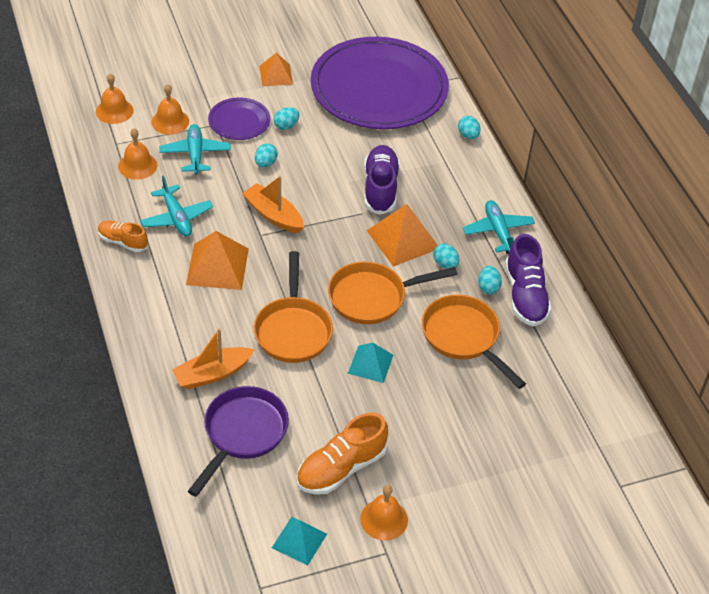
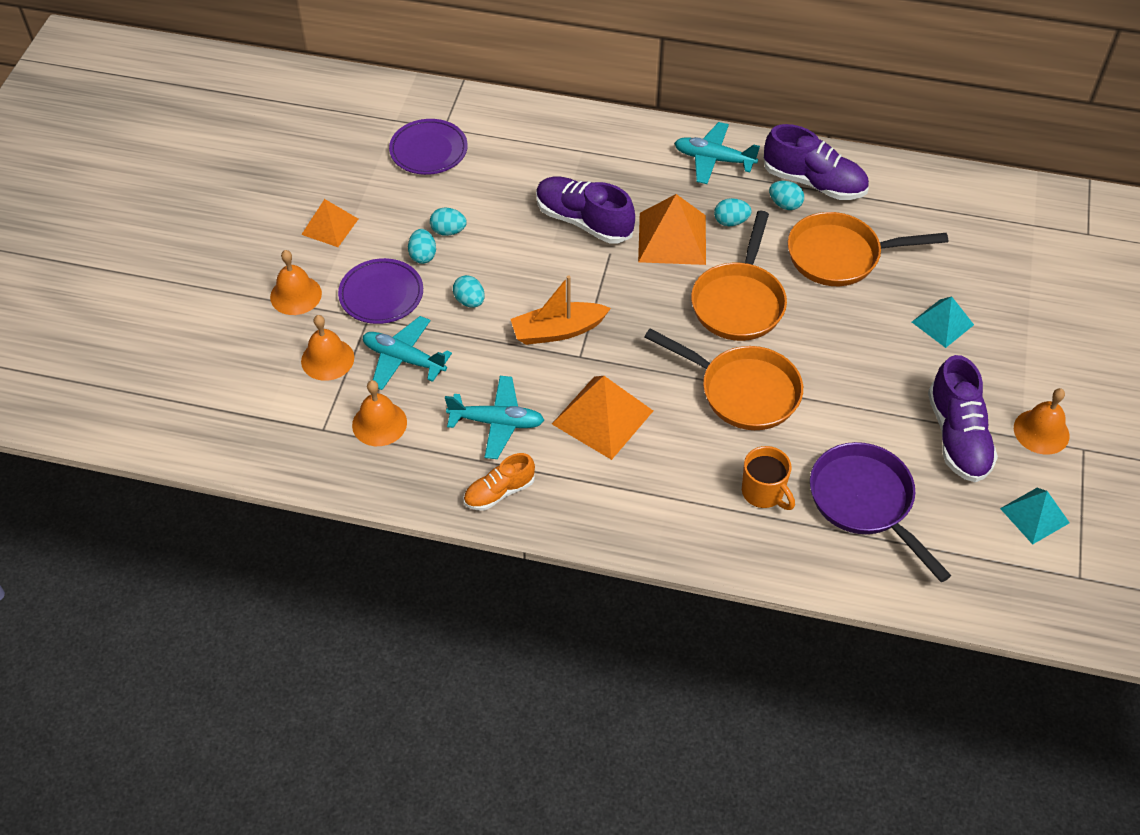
camera: 55 degrees left, 5 degrees up
(114, 111) = (262, 407): orange bell -> orange bell (296, 295)
(212, 374) = (763, 493): orange boat -> orange mug
(341, 468) = (957, 436): orange shoe -> purple shoe
(370, 364) = (831, 347): turquoise pyramid -> turquoise pyramid (942, 323)
(379, 89) = (428, 150): purple plate -> purple plate, size x0.44
(468, 135) = (558, 114): turquoise egg -> turquoise egg (448, 231)

